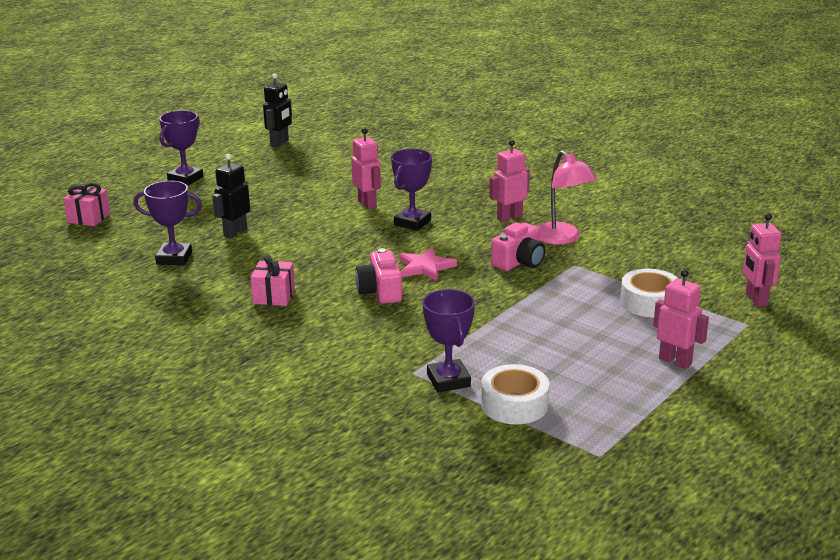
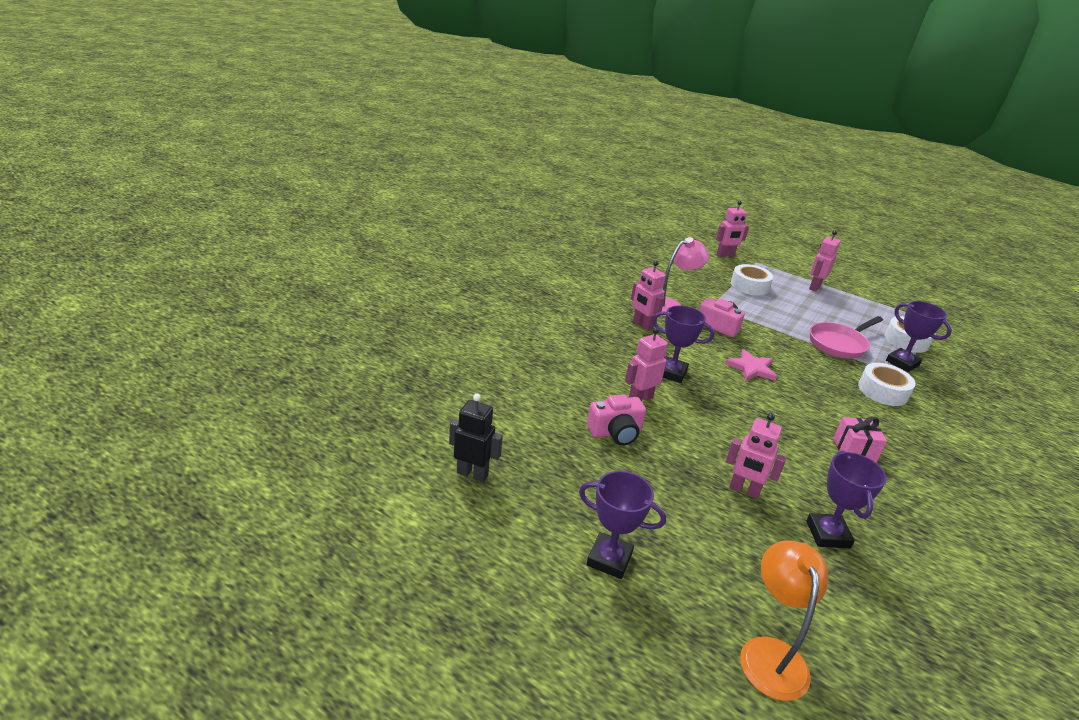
camera: 100 degrees left, 5 degrees up
(89, 218) = (770, 653): pink gift -> orange lamp
(235, 232) = (744, 490): black robot -> pink robot
(379, 344) = (882, 391): none -> white tape
(380, 291) = (805, 391): pink camera -> pink camera (615, 432)
(448, 380) = (902, 363): purple trophy -> purple trophy turned 75 degrees clockwise
(492, 340) = (839, 344): none -> pink pan

